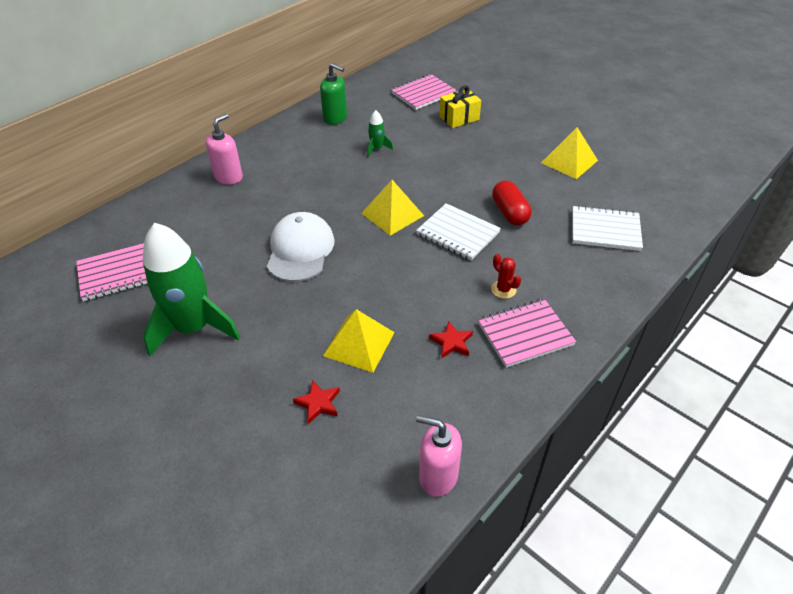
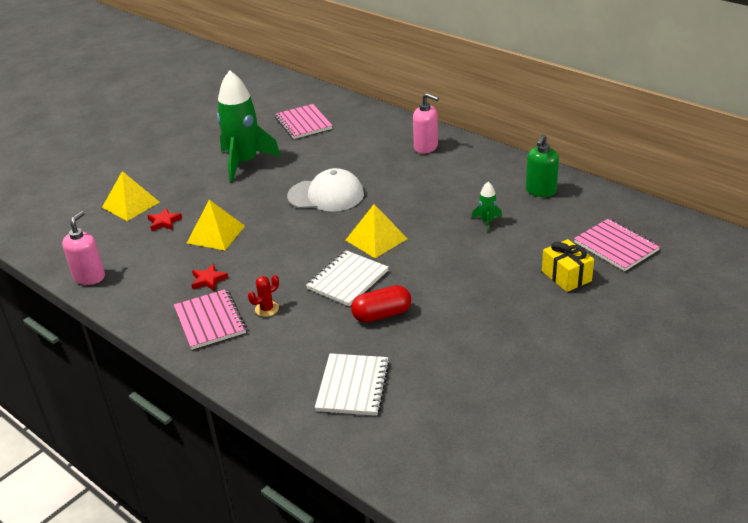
camera: 90 degrees right, 10 degrees down
(569, 161) = (487, 366): yellow pyramid -> yellow pyramid (130, 204)

